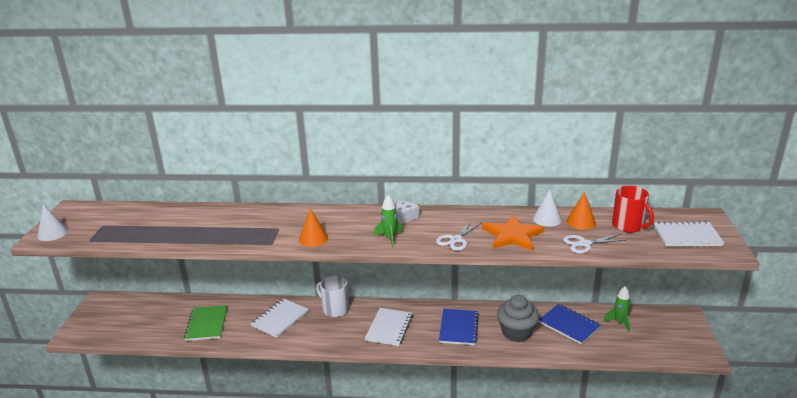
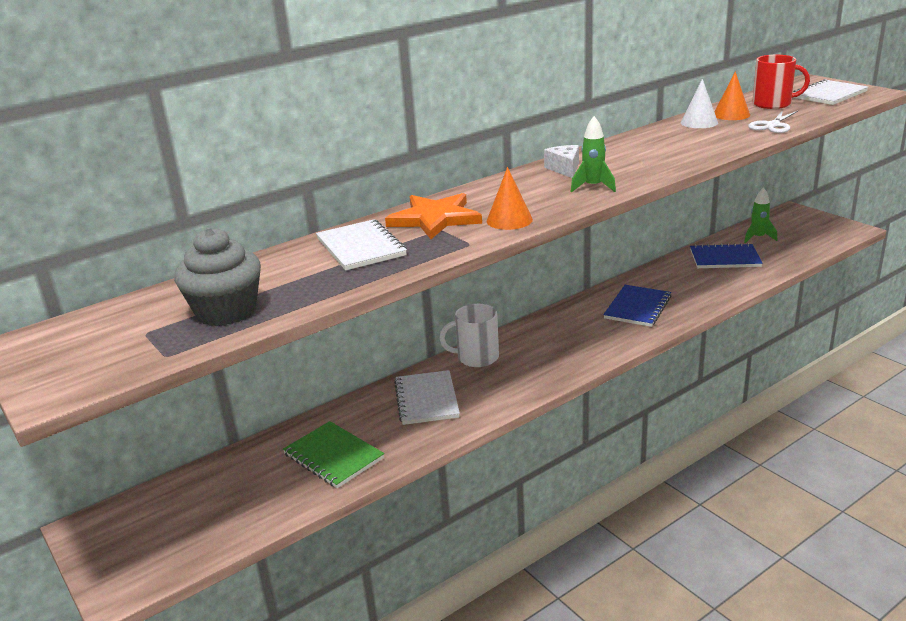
camera: 40 degrees left, 0 degrees up
(52, 233) = (64, 379): white cone -> none
(389, 328) = (570, 342): white notebook -> white notebook (361, 247)
(456, 240) = (660, 163): white scissors -> none
(459, 328) = (638, 307): blue notebook -> blue notebook turned 60 degrees clockwise
(512, 235) = (701, 142): orange star -> orange star (435, 219)
(516, 332) = (694, 285): grey cupcake -> grey cupcake (226, 311)

